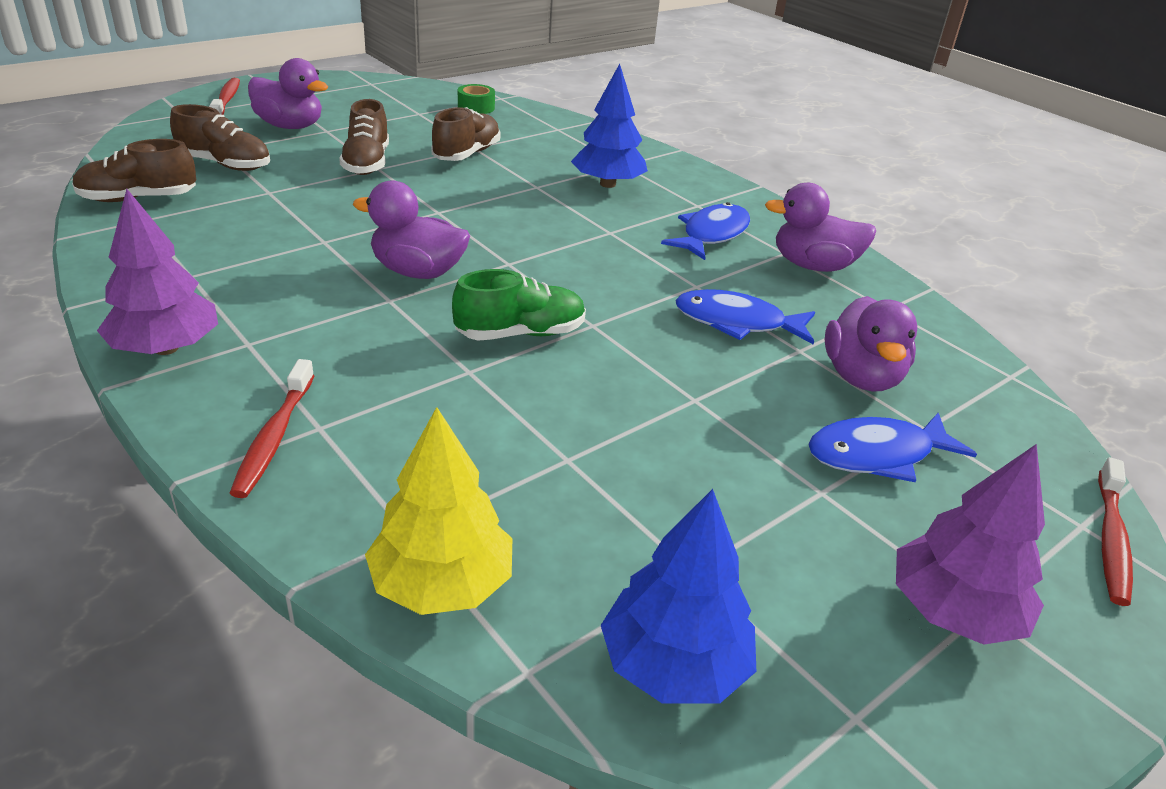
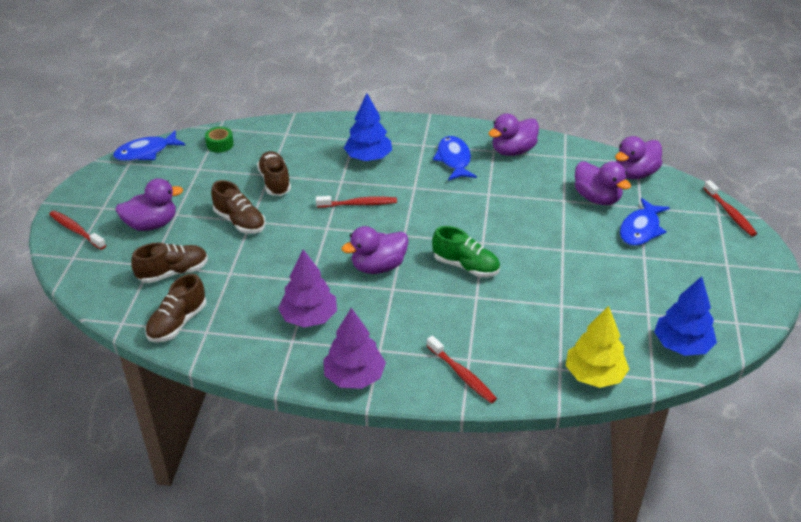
camera: 40 degrees left, 5 degrees up
(514, 212) = (359, 204): none -> red toothbrush
(520, 333) = (465, 266): green shoe -> green shoe turned 90 degrees clockwise
(737, 323) = (527, 202): blue fish -> blue fish (146, 152)
(953, 611) = (721, 271): purple tree -> purple tree (309, 317)
(983, 386) = (635, 174): none -> purple duck

